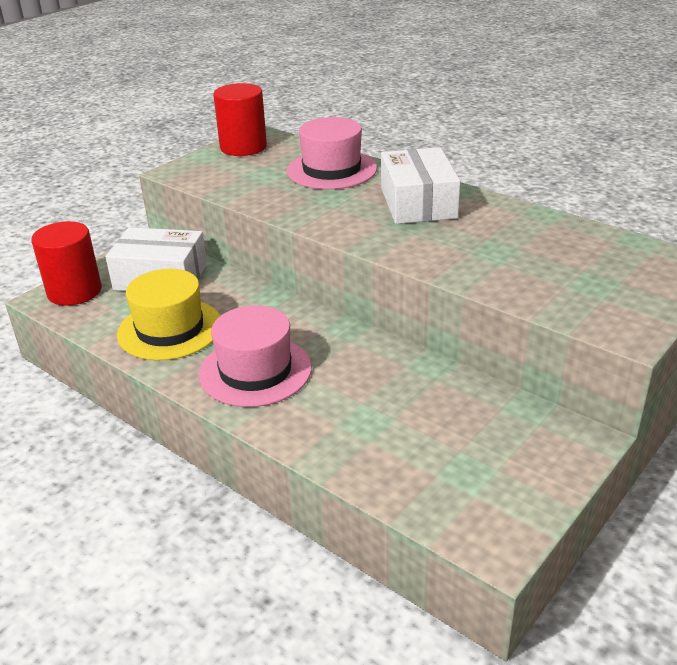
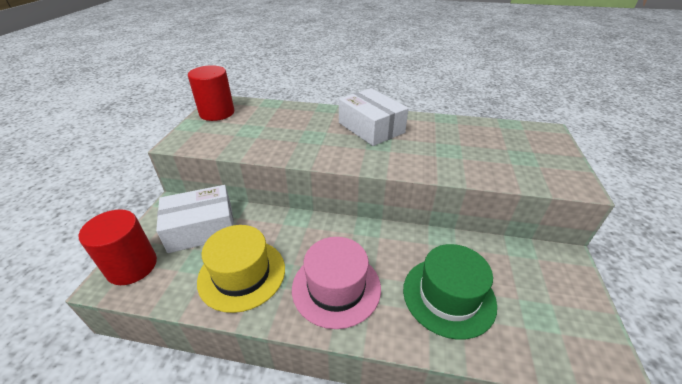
camera: 30 degrees left, 5 degrees up
(331, 170) = (294, 117): pink hat -> none
(375, 419) = (448, 296): none -> green hat

